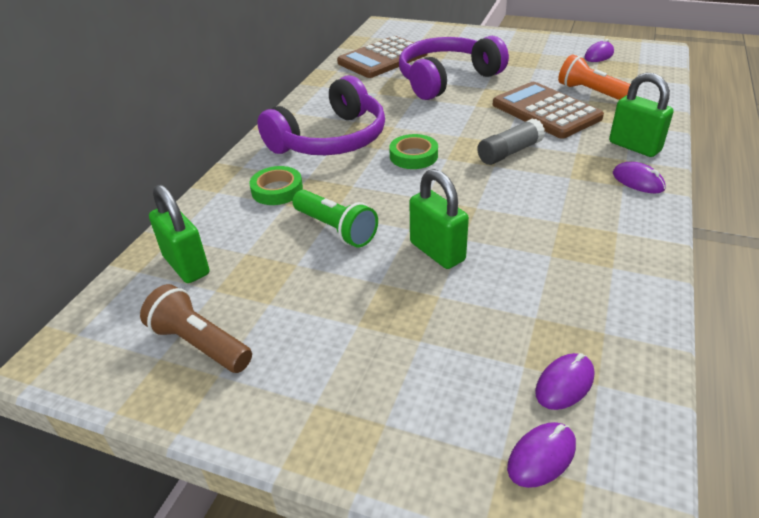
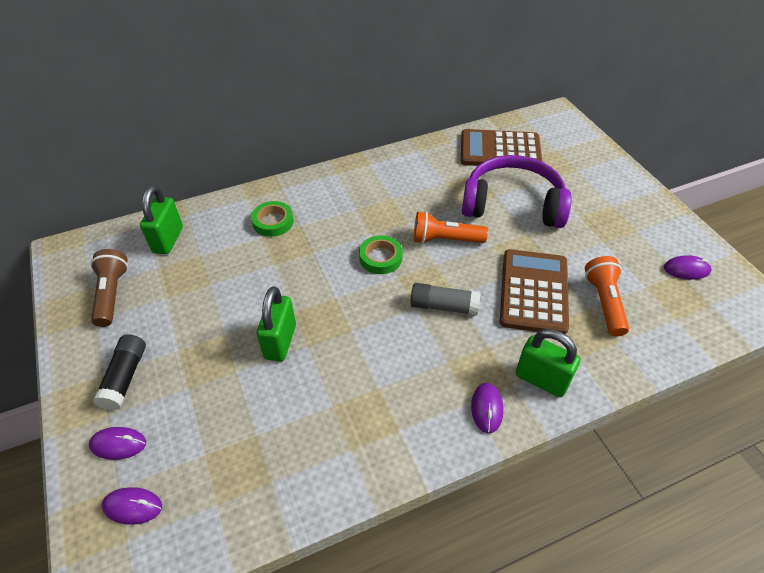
camera: 45 degrees right, 10 degrees up
(331, 139) = (356, 204): purple headphones -> none
(336, 229) = (258, 277): green flashlight -> none
(344, 385) = (125, 377): none -> black glue stick
(439, 120) = (445, 240): none -> orange flashlight
(564, 384) = (203, 485): purple mouse -> purple mouse (118, 444)
(634, 147) = (541, 379): green padlock -> green padlock turned 60 degrees counterclockwise

